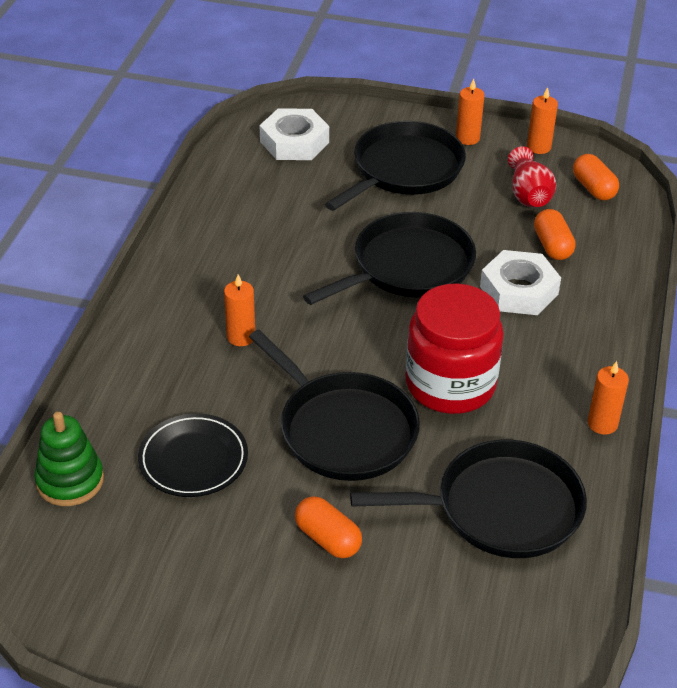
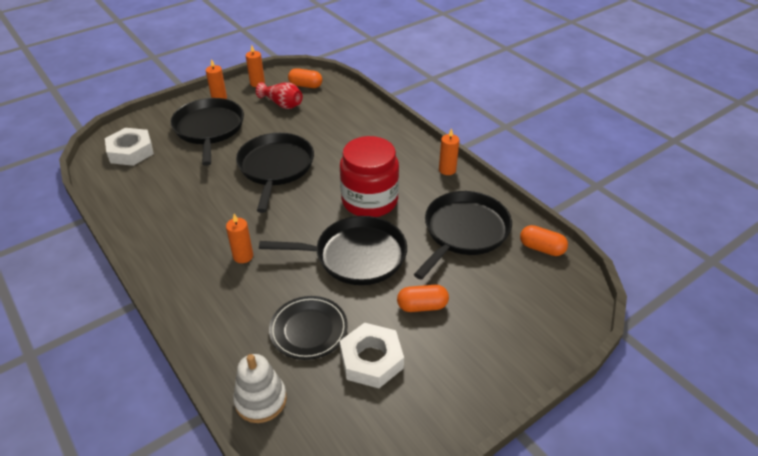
camera: 50 degrees left, 0 degrees up
(70, 481) = (261, 400): green stacking toy -> white stacking toy
(519, 290) = (338, 144): white nut -> white nut (371, 360)
(552, 246) = (324, 118): orange capsule -> orange capsule (541, 248)

